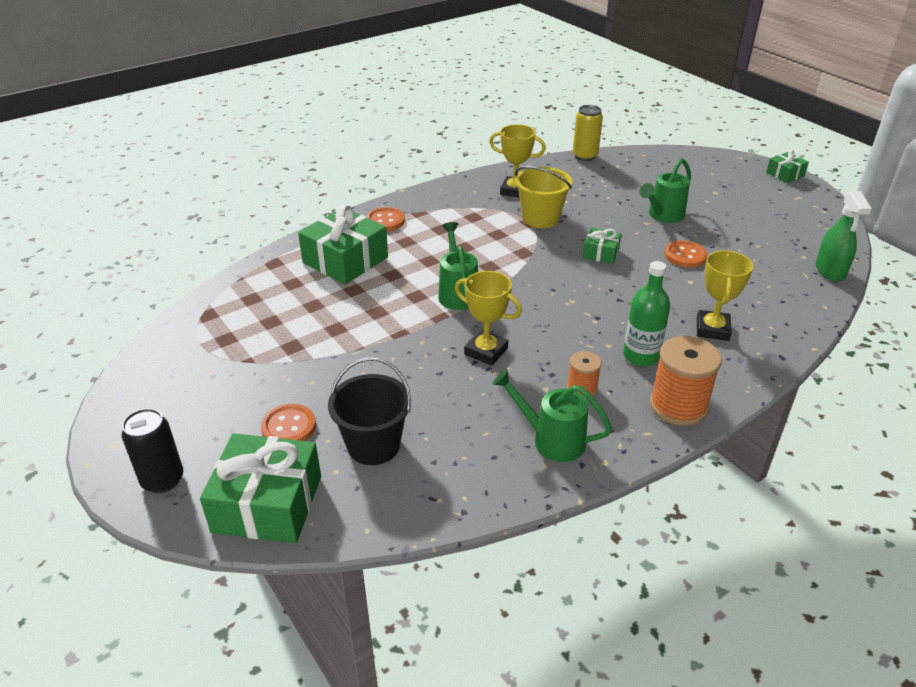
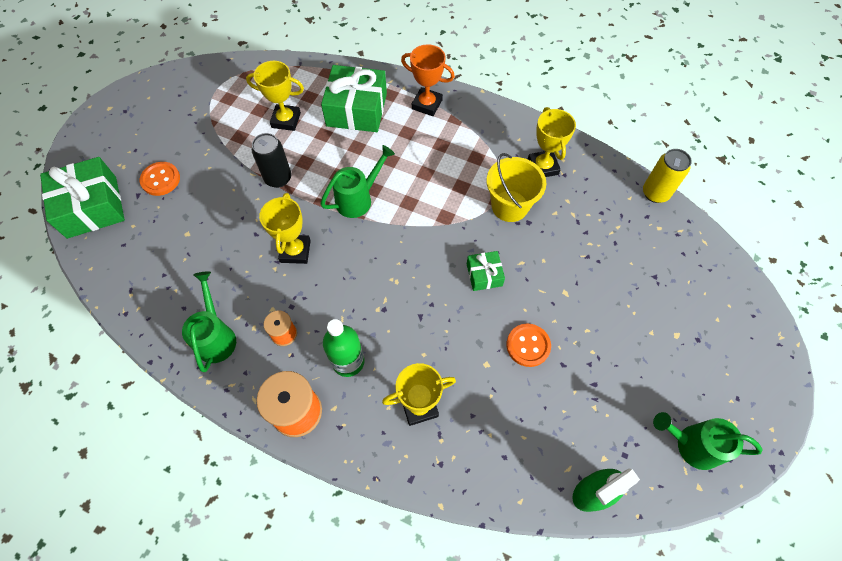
camera: 60 degrees right, 25 degrees up
(162, 480) = (91, 147): black can -> black can (278, 178)
(307, 307) = (286, 120): none -> yellow trophy
(373, 445) = (164, 233): black bucket -> none
(385, 221) = (427, 104): orange button -> orange trophy
(663, 216) = (589, 302): green watering can -> green watering can (691, 445)
(785, 174) = (779, 395): green gift -> none

